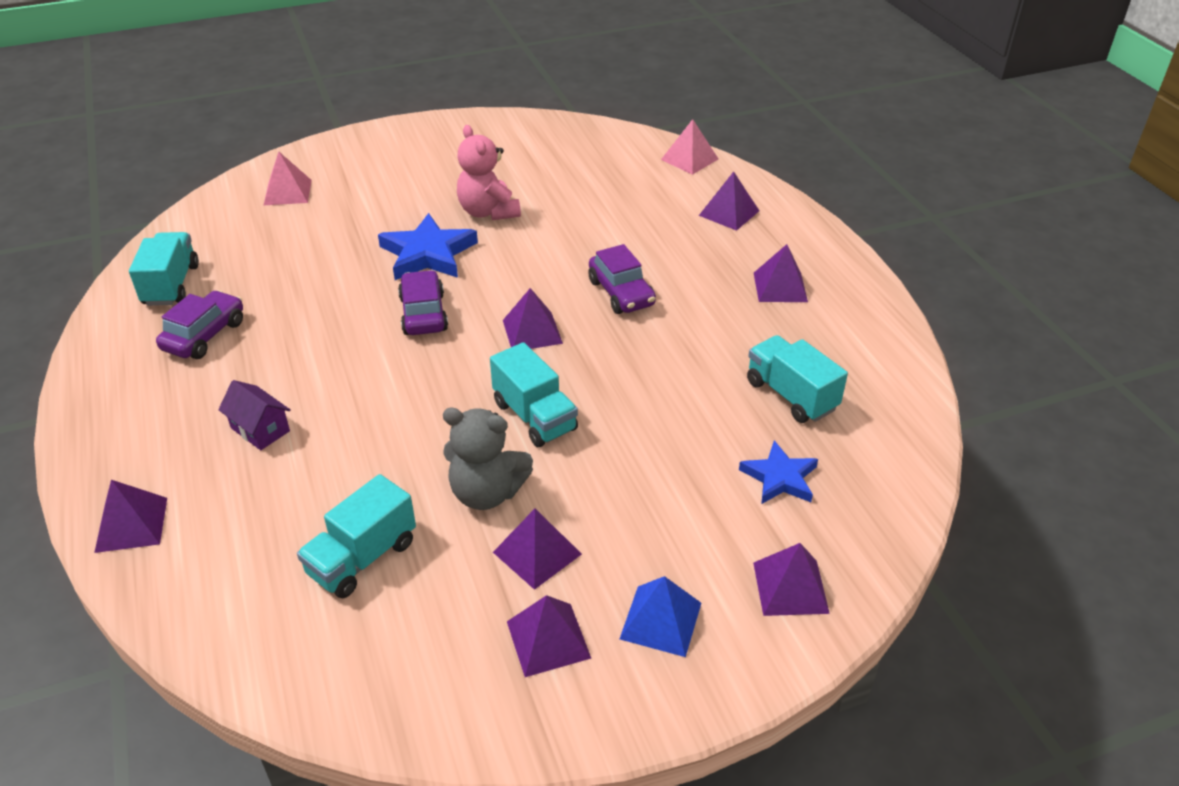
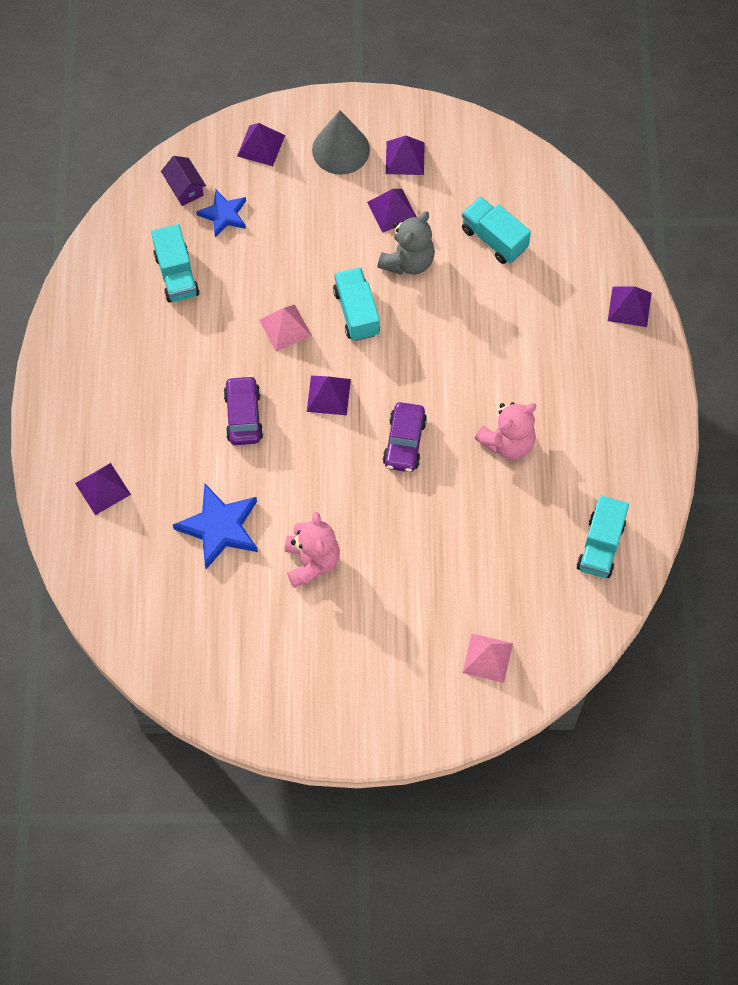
camera: 160 degrees left, 25 degrees up
(204, 335) = (576, 472): purple car -> none
(260, 429) = (543, 360): purple house -> purple house (185, 188)
(295, 341) = (508, 442): none -> pink teddy bear
(362, 558) = (494, 239): turquoise truck -> turquoise truck turned 105 degrees counterclockwise
(428, 254) = (381, 518): blue star -> blue star (220, 527)
(487, 493) = (408, 261): grey teddy bear -> grey teddy bear turned 90 degrees clockwise
(661, 620) = (341, 149): blue pyramid -> grey cone
(689, 159) = (92, 584): pink pyramid -> pink pyramid (285, 327)
(780, 287) = (117, 381): purple pyramid -> none

